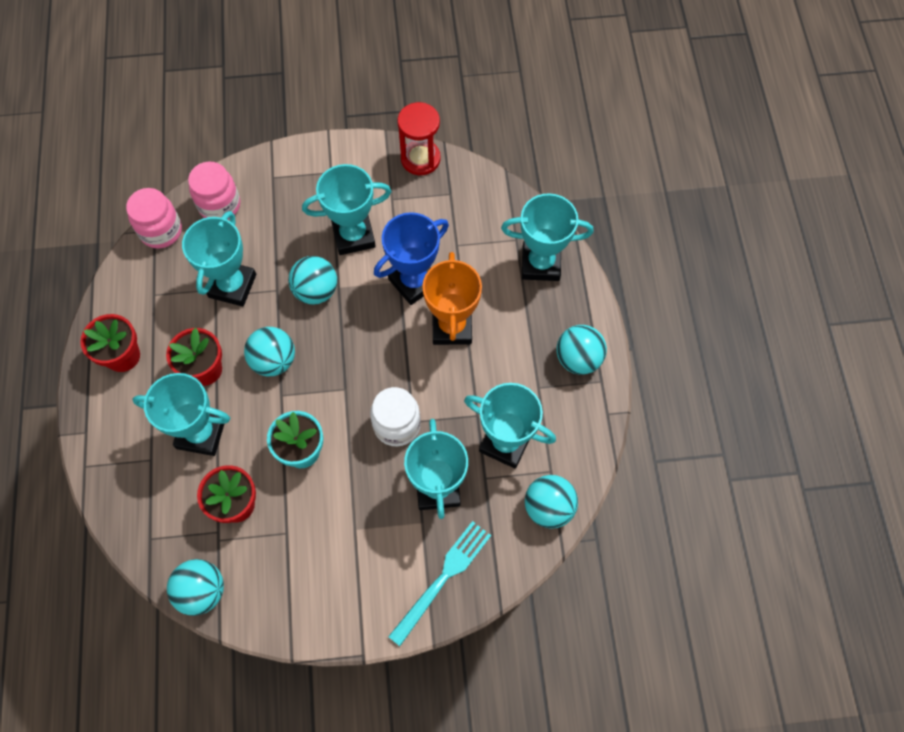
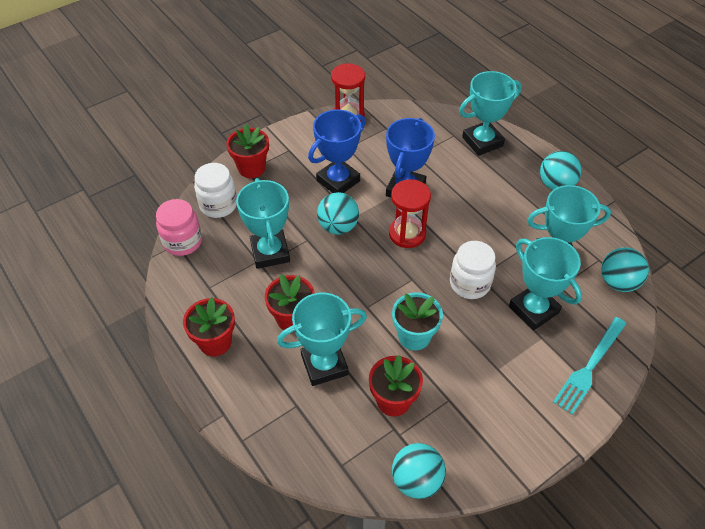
camera: 30 degrees left, 15 degrees down
(219, 205) = (218, 205): pink jar -> white jar
(274, 360) = (342, 286): turquoise ball -> none
(279, 176) = (251, 168): none -> red flower pot
(353, 236) = (338, 181): turquoise trophy -> blue trophy
(377, 335) = (407, 234): none -> red hourglass
(443, 578) = (589, 367): turquoise fork -> turquoise fork turned 150 degrees counterclockwise
(452, 327) = (455, 204): orange trophy -> none

